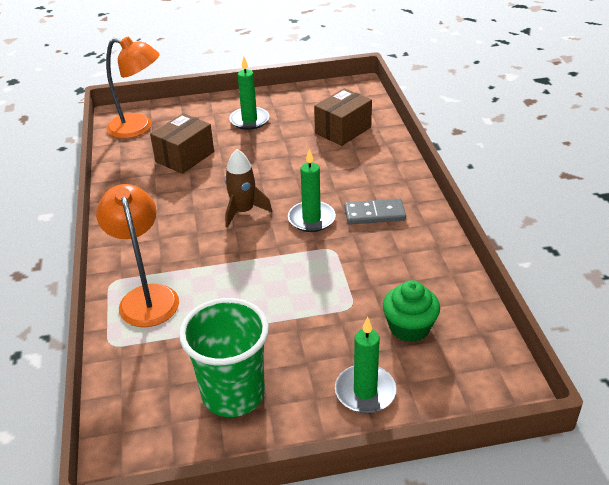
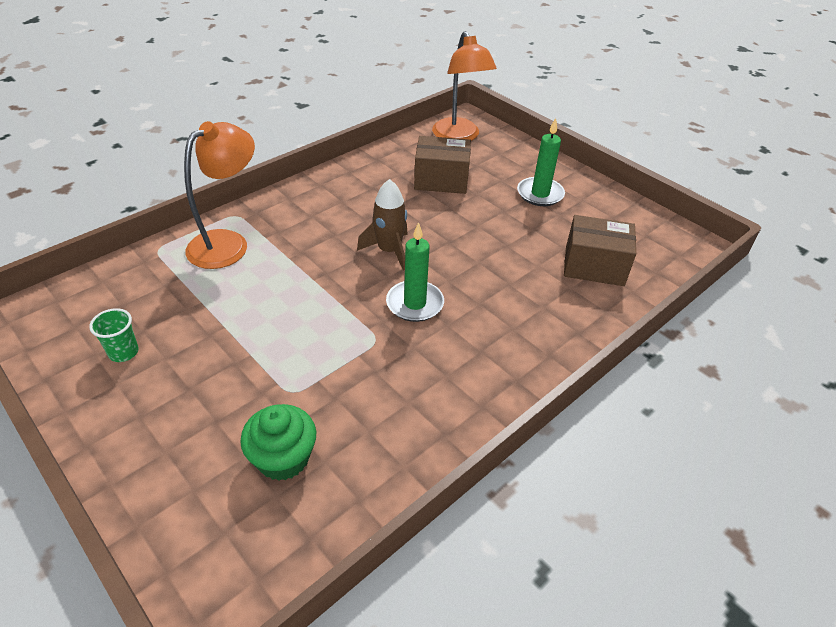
camera: 55 degrees right, 5 degrees up
(233, 394) = (123, 352): green cup -> green cup, size x0.44
(365, 391) = (163, 455): green candle -> none
(374, 214) = (463, 351): grey domino -> none

